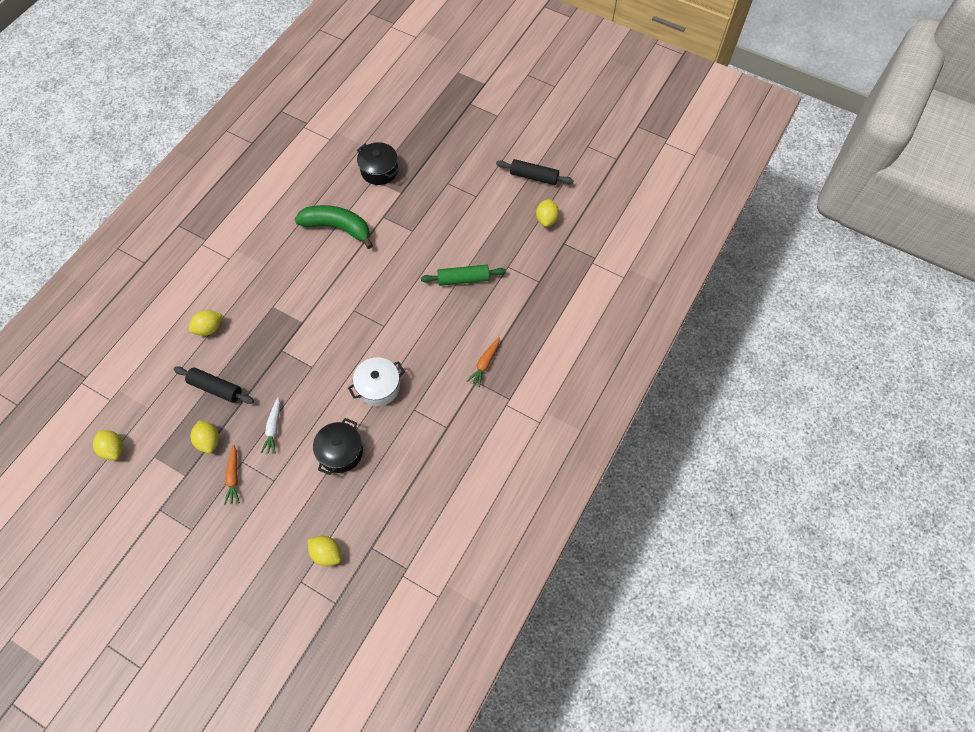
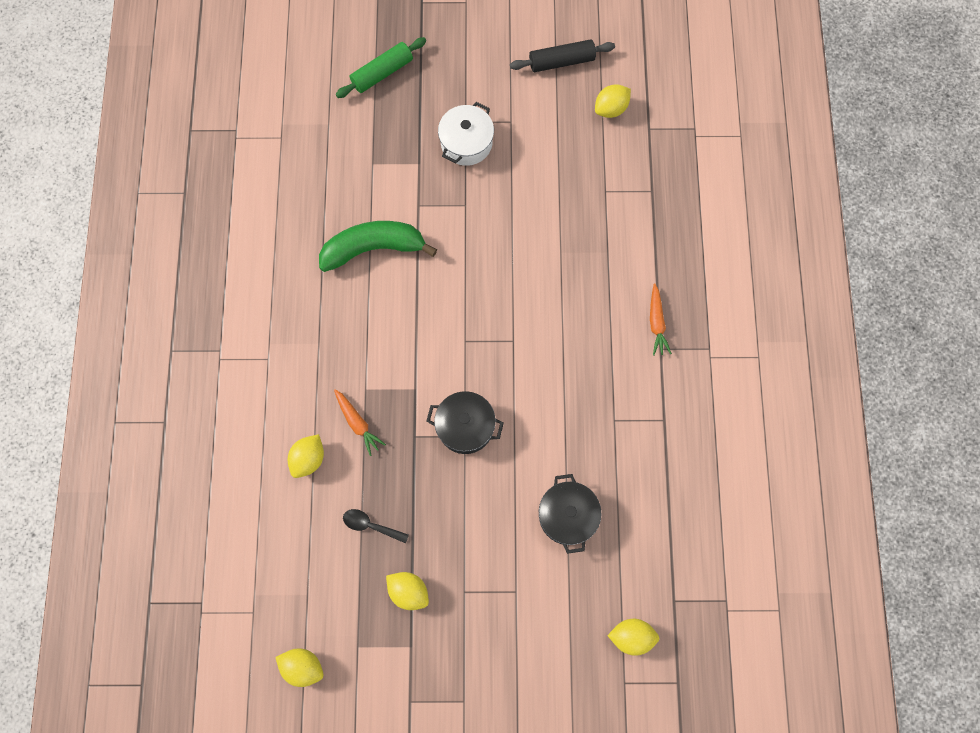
camera: 30 degrees left, 10 degrees up
(216, 388) = (370, 525): black rolling pin -> black spoon
(233, 477) = (468, 615): orange carrot -> orange carrot (358, 423)
(273, 428) = (472, 533): white carrot -> none
(378, 387) = (557, 417): white pot -> white pot (466, 143)
(379, 170) = (372, 148): black pot -> black pot (465, 426)
(463, 279) = (565, 234): green rolling pin -> green rolling pin (382, 73)
(546, 219) = (611, 109): yellow lemon -> yellow lemon turned 75 degrees clockwise

